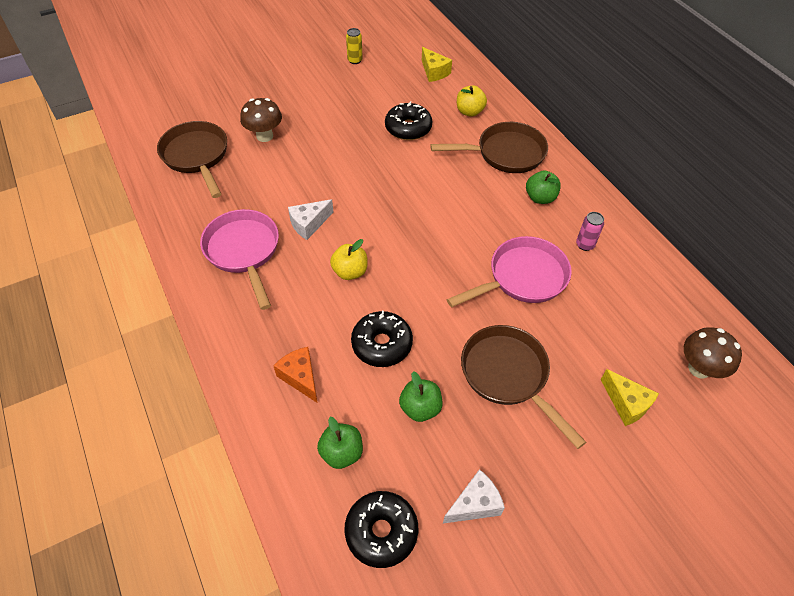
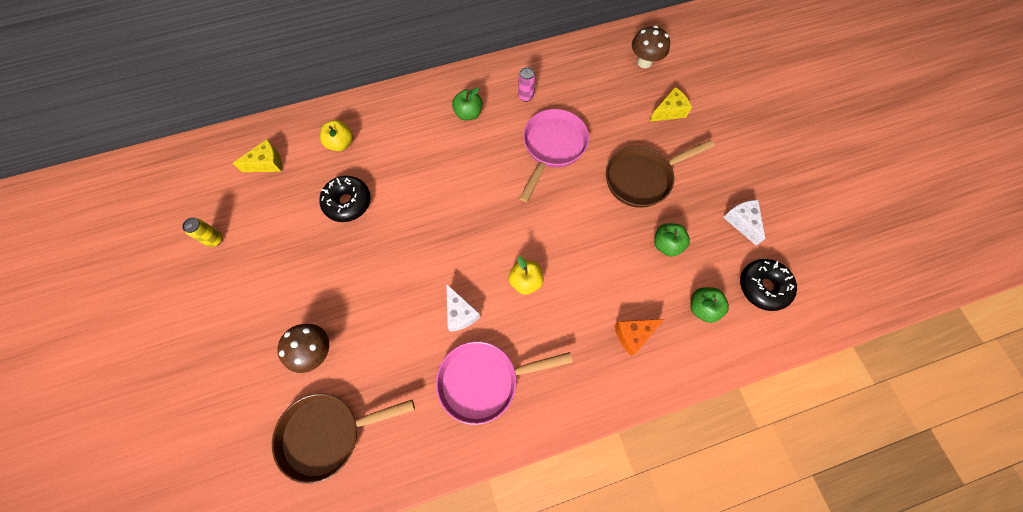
camera: 80 degrees left, 15 degrees up
(382, 344) = (606, 264): black donut -> none
(505, 153) = (407, 127): brown pan -> none
(522, 278) = (552, 147): pink pan -> pink pan turned 45 degrees clockwise

